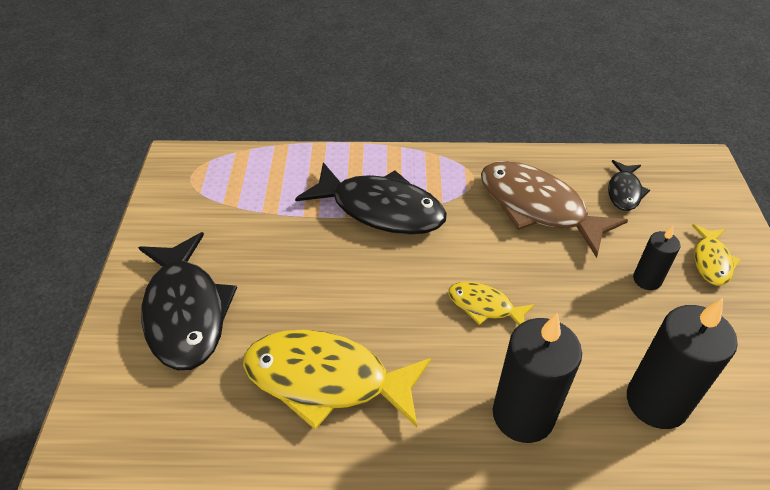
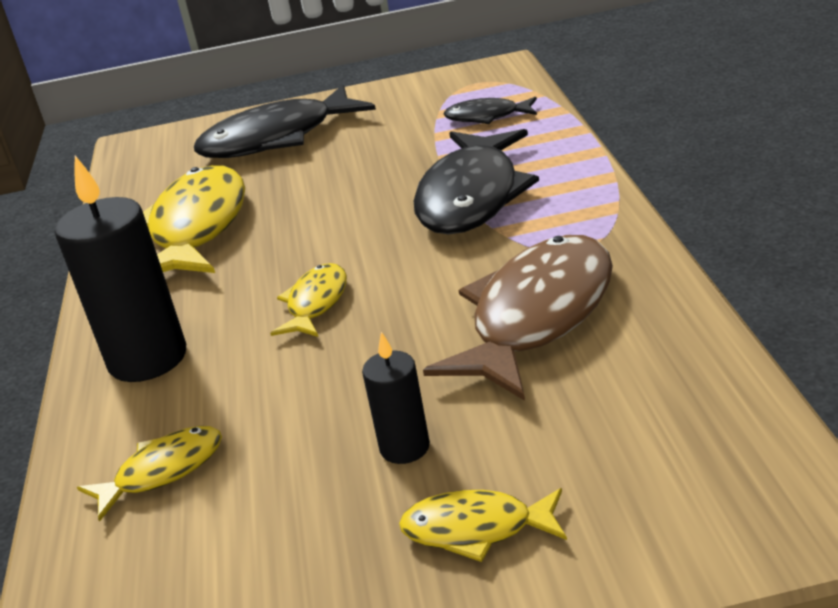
camera: 85 degrees right, 15 degrees down
(624, 191) = (631, 404): black fish -> black fish (487, 117)
(656, 402) = (163, 471): black candle -> yellow fish

